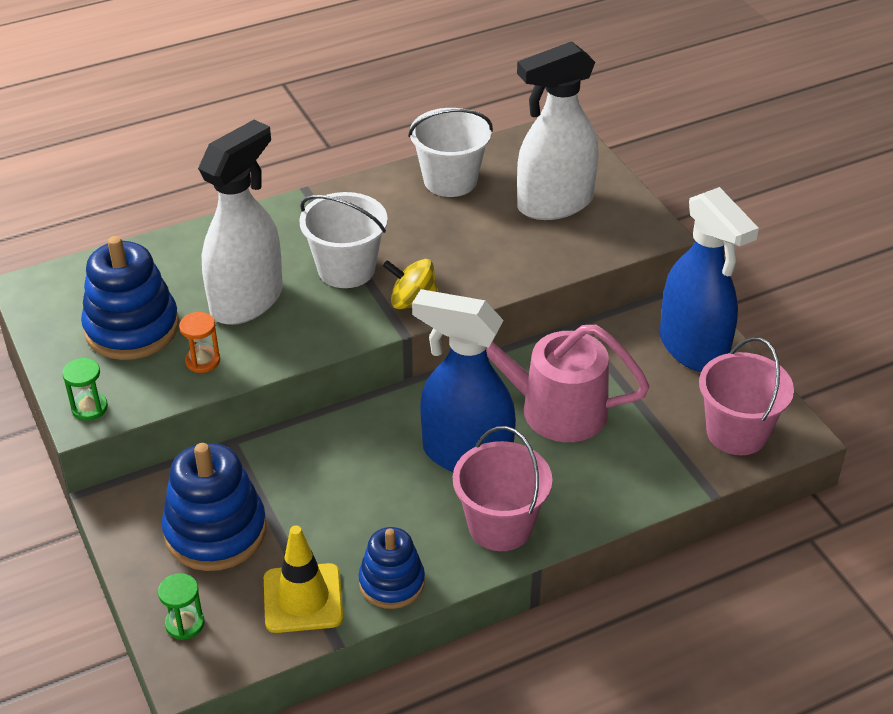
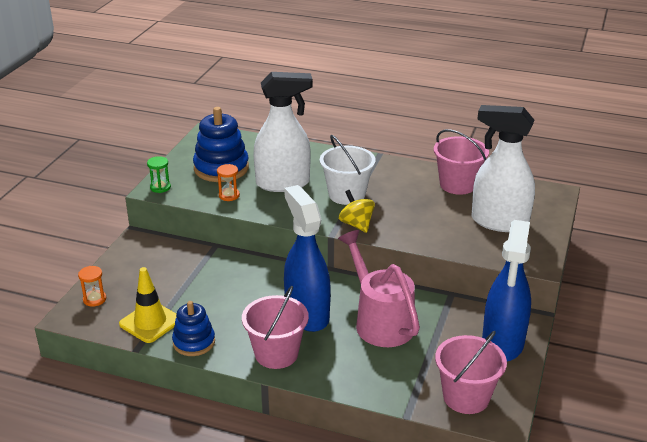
camera: 45 degrees right, 10 degrees down
(185, 624) = (94, 299): green hourglass -> orange hourglass
(215, 531) = (157, 274): blue stacking toy -> none
(450, 180) = (457, 185): white bucket -> pink bucket

